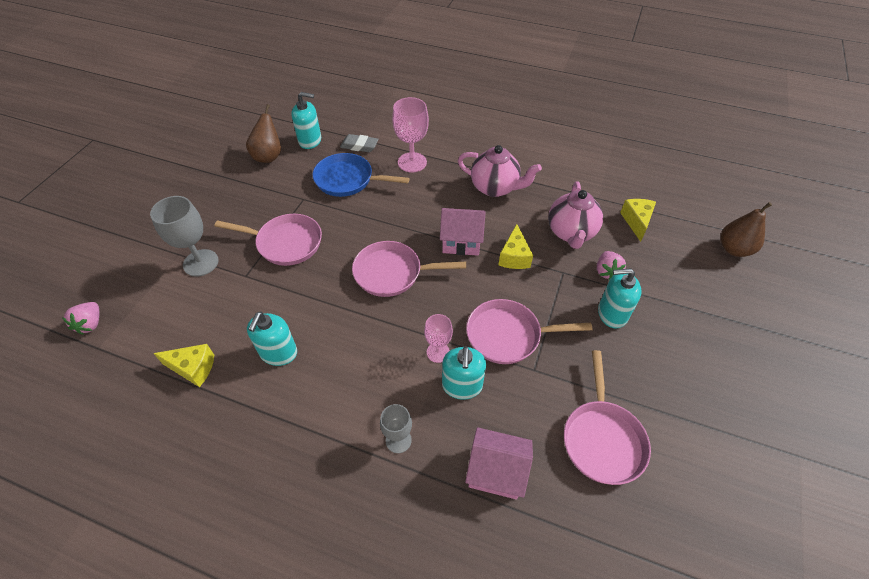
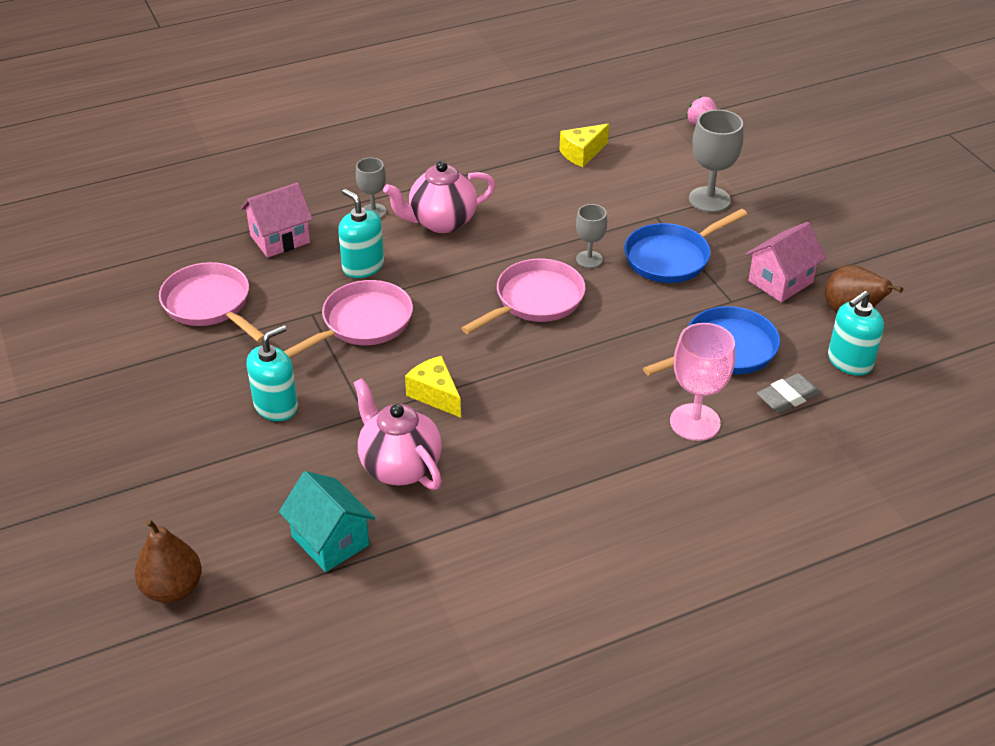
camera: 135 degrees right, 10 degrees down
(278, 353) = (537, 196): turquoise soap dispenser -> none
(285, 243) = (671, 257): pink pan -> blue pan
(326, 276) = (589, 259): none -> grey goblet
(438, 352) = (411, 273): pink goblet -> none
(461, 242) = (509, 372): pink house -> pink house (780, 282)
(495, 188) = (553, 461): pink teapot -> pink teapot (441, 222)
(606, 272) = (317, 447): pink strawberry -> none
(636, 222) = (330, 541): yellow cheese -> turquoise house

